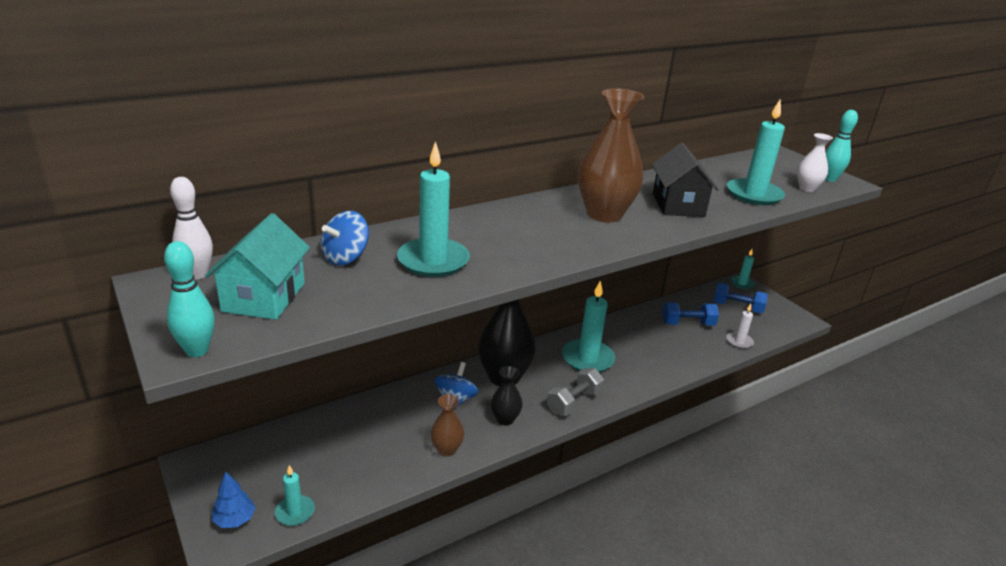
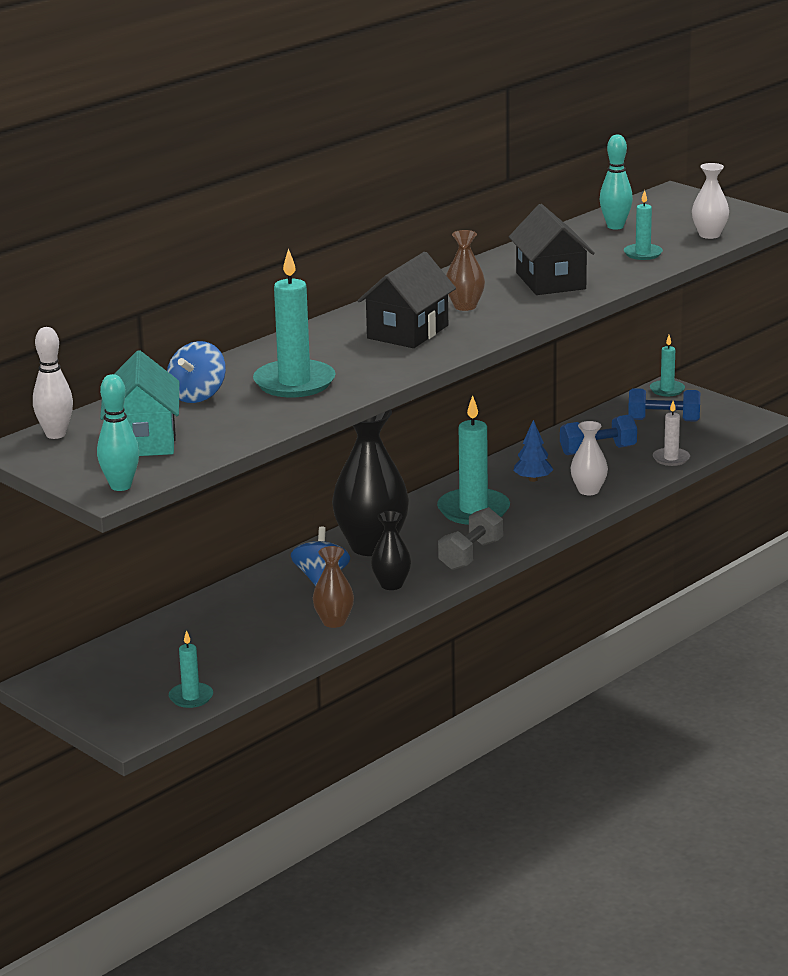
camera: 10 degrees left, 5 degrees down
(234, 520) = (128, 714): blue tree -> blue tree (533, 479)
(550, 229) = (407, 332): none -> black house
(604, 214) = (465, 306): brown vase -> brown vase, size x0.51
(675, 358) = (588, 490): none -> white vase
(754, 195) = (643, 254): turquoise candle -> turquoise candle, size x0.53
(829, 179) = (739, 218): turquoise bowling pin -> turquoise bowling pin (615, 226)

